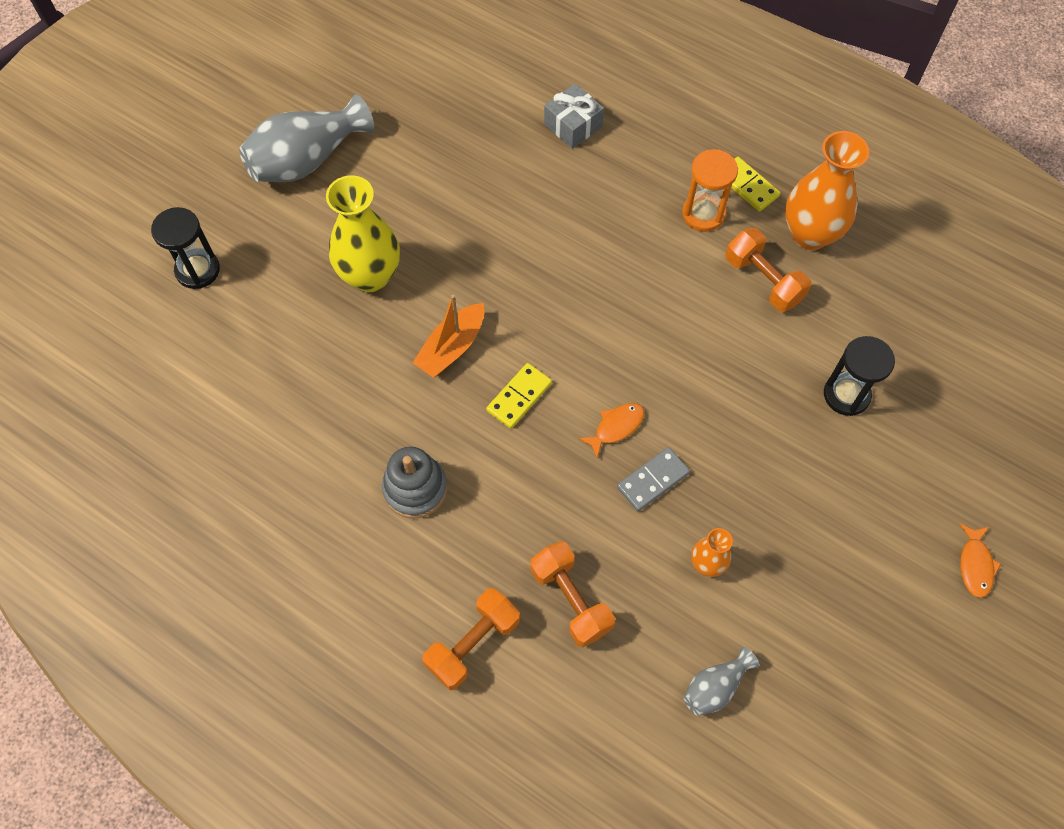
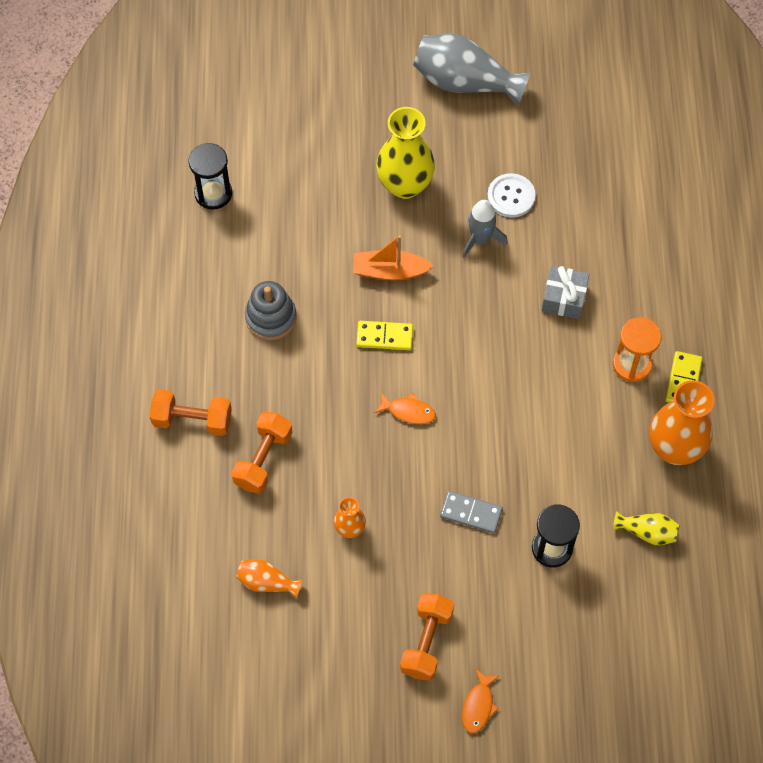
camera: 55 degrees right, 0 degrees up
(198, 270) = (326, 81): black hourglass -> black hourglass (213, 193)
(457, 199) = (511, 196): none -> white button
(481, 251) = (480, 239): none -> grey rocket
(573, 125) = (638, 229): grey gift -> grey gift (564, 298)
(652, 480) = (386, 458): grey domino -> grey domino (471, 513)
(715, 687) = (267, 582): grey vase -> orange vase
(763, 280) = (606, 438): orange dumbbell -> orange dumbbell (426, 642)
(880, 307) = (647, 532): none -> yellow vase
(975, 565) = (478, 705): orange fish -> orange fish turned 45 degrees counterclockwise

